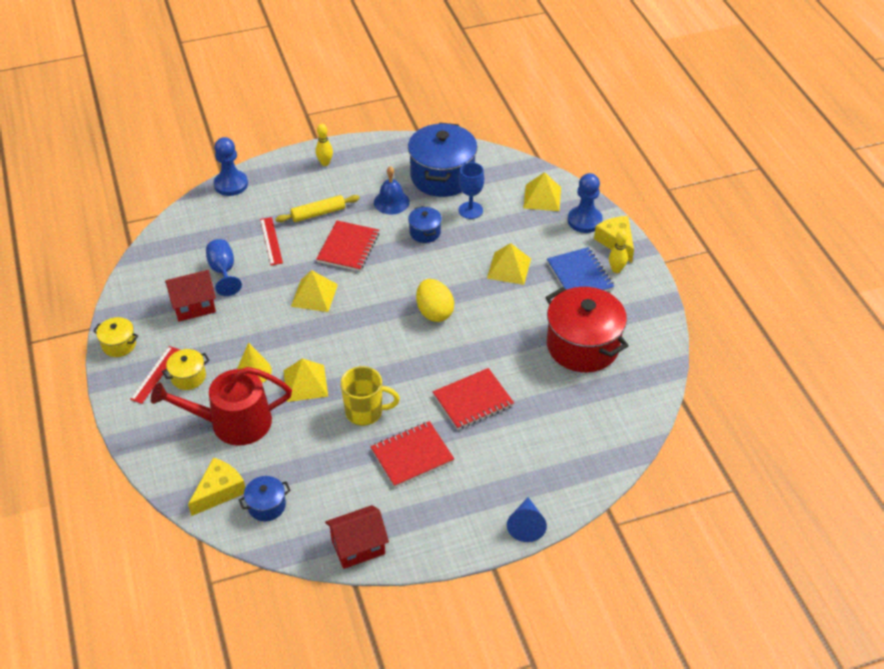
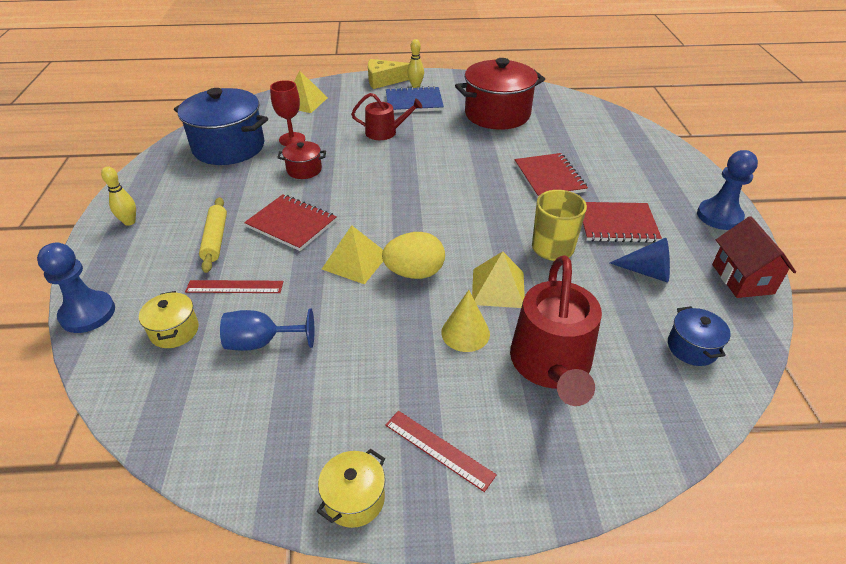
camera: 75 degrees left, 5 degrees down
(188, 377) = (456, 406): yellow pot -> yellow pot (174, 331)
(194, 306) = (314, 384): red house -> none
(219, 491) = (671, 393): yellow cheese -> none
(391, 202) = (240, 184): blue bell -> none
(412, 455) = (616, 224): red notebook -> red notebook turned 75 degrees counterclockwise
(425, 232) = (304, 170): blue pot -> red pot
(434, 312) = (423, 181): yellow egg -> yellow egg (414, 273)
(470, 210) = (292, 139): blue goblet -> red goblet
(509, 268) = (385, 132): yellow pyramid -> red watering can
(526, 525) = (700, 173): blue cone -> blue cone (647, 272)
(584, 221) = (348, 89): blue pawn -> blue pawn (719, 216)

